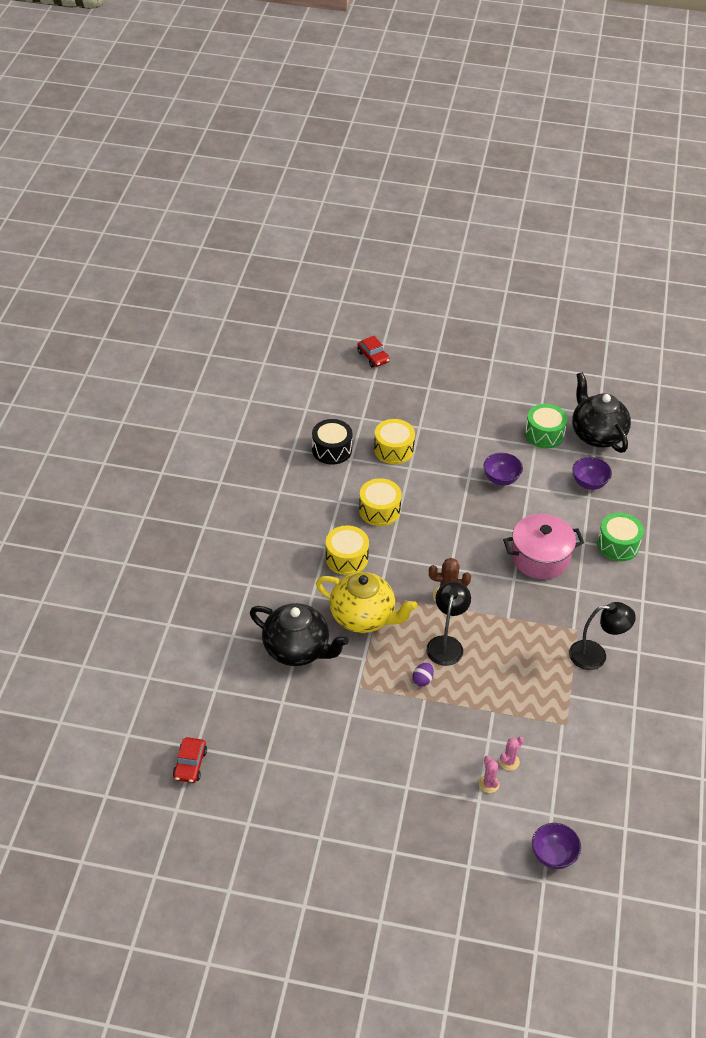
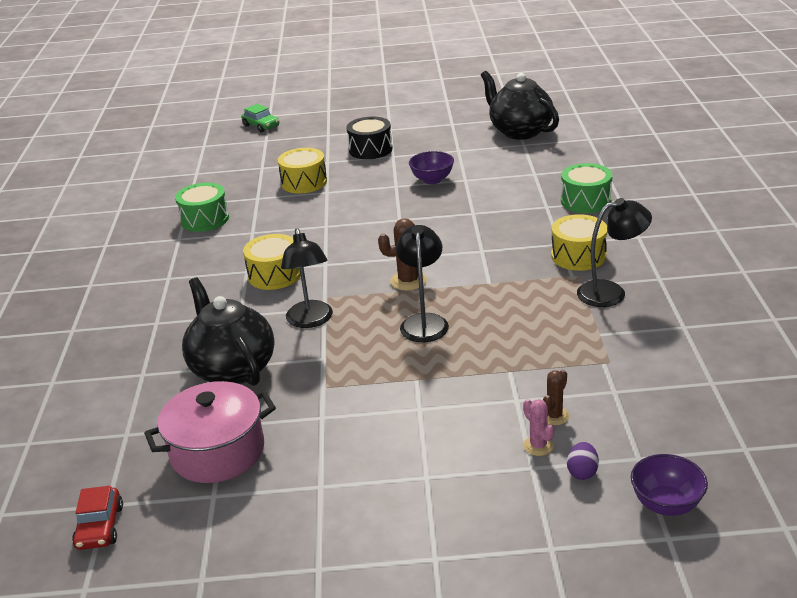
camera: 10 degrees left, 15 degrees down
(297, 649) = (232, 369): black teapot -> black teapot turned 135 degrees counterclockwise
(332, 450) = (233, 196): black drum -> black drum (370, 149)
(363, 617) = (311, 321): yellow teapot -> black lamp
(373, 357) = (261, 126): red car -> green car
(379, 510) = (302, 229): yellow drum -> yellow drum (578, 256)
(422, 680) = (406, 361): purple egg -> purple egg (582, 472)
(509, 762) = (554, 416): pink cactus -> brown cactus
(540, 557) = (504, 228): pink pot -> pink pot (217, 452)
(544, 434) = (464, 141): green drum -> green drum (205, 219)
(589, 483) = (529, 164): purple bowl -> none

